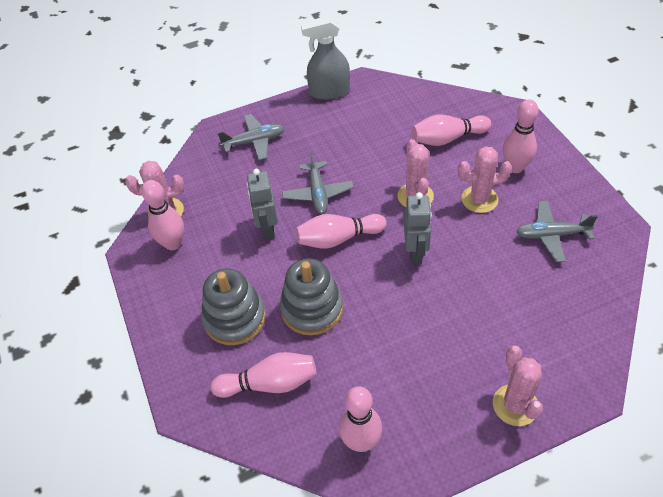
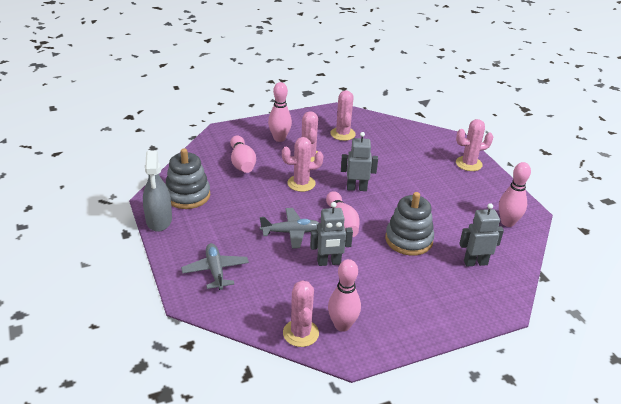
camera: 95 degrees left, 15 degrees down
(235, 318) = (421, 281): grey stacking toy -> grey stacking toy (187, 195)
(269, 383) = (475, 262): pink bowling pin -> grey robot
(551, 235) = (342, 134): grey plane -> pink cactus

